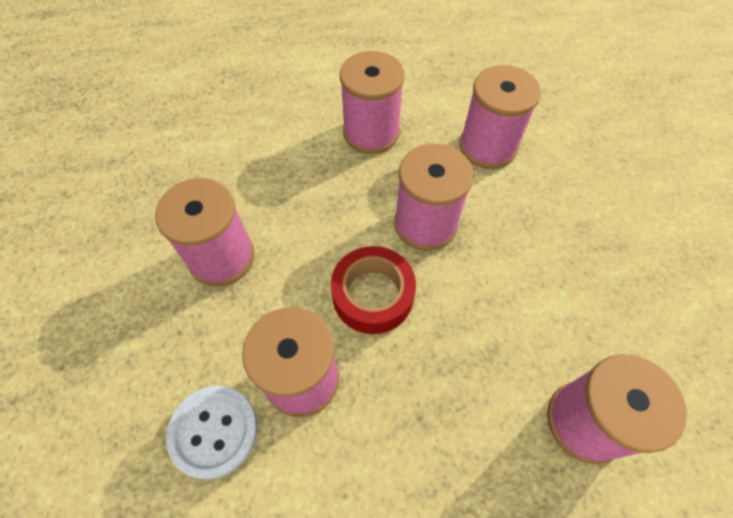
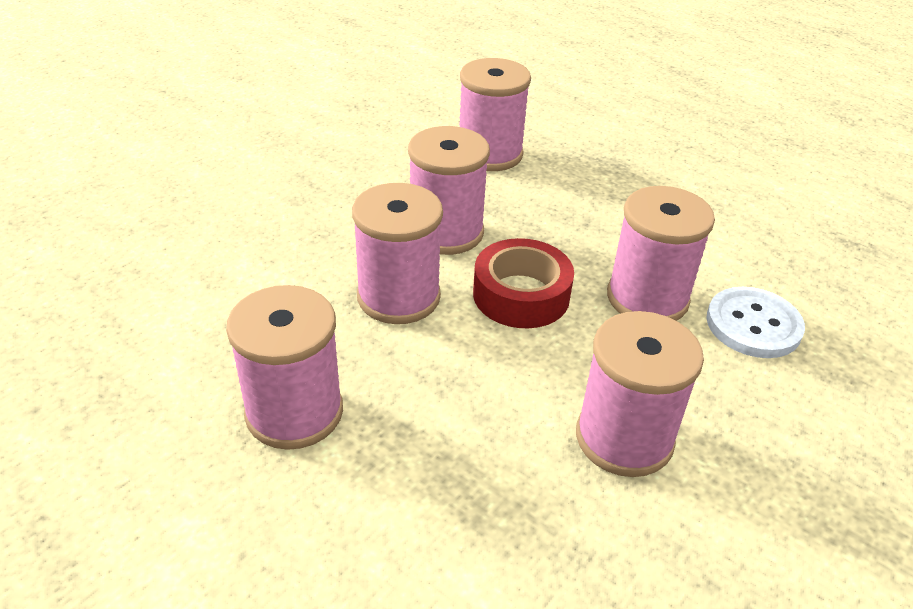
camera: 130 degrees left, 20 degrees down
(487, 147) = (233, 295): pink spool -> pink spool (446, 232)

